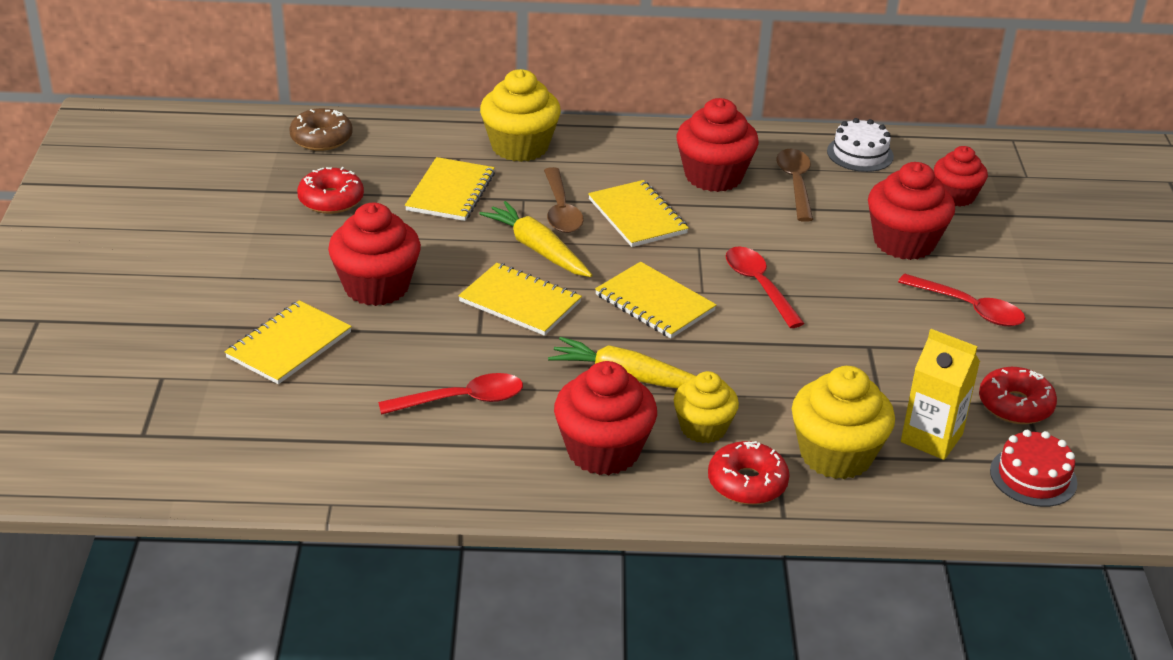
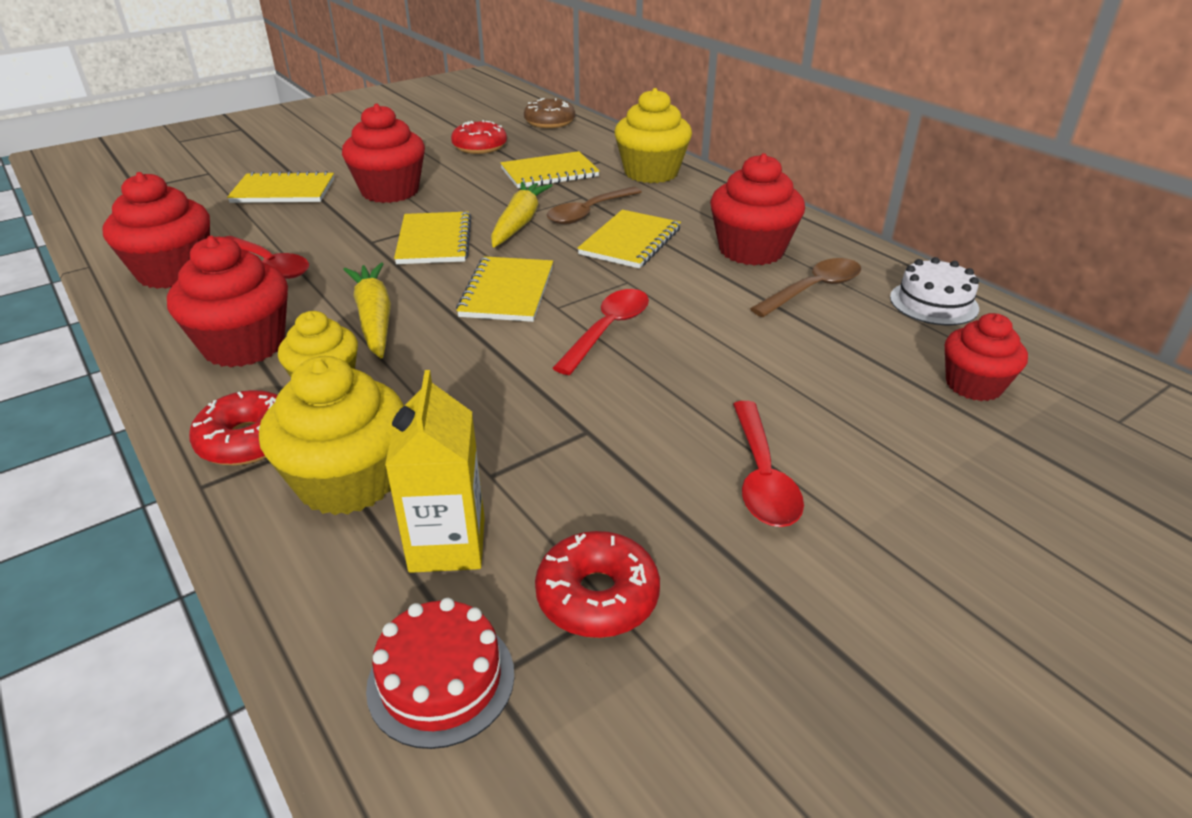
camera: 55 degrees right, 0 degrees up
(904, 242) = (821, 384): red cupcake -> red cupcake (174, 272)

